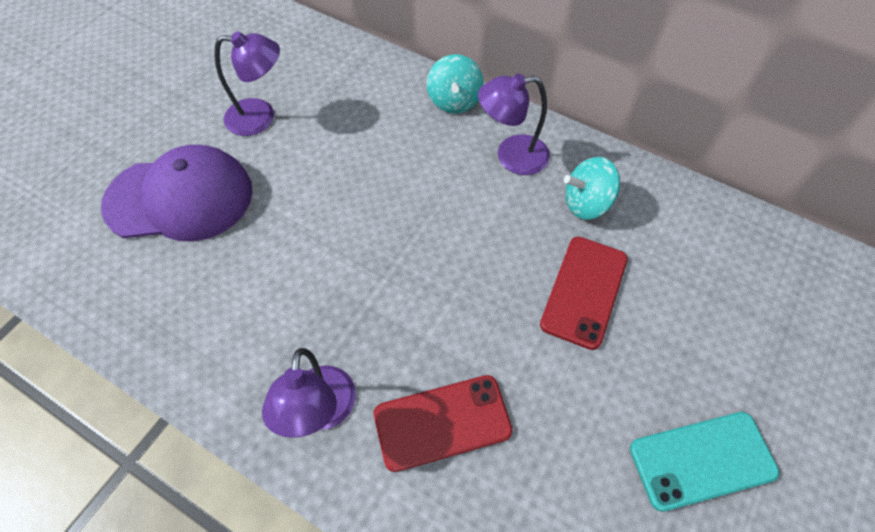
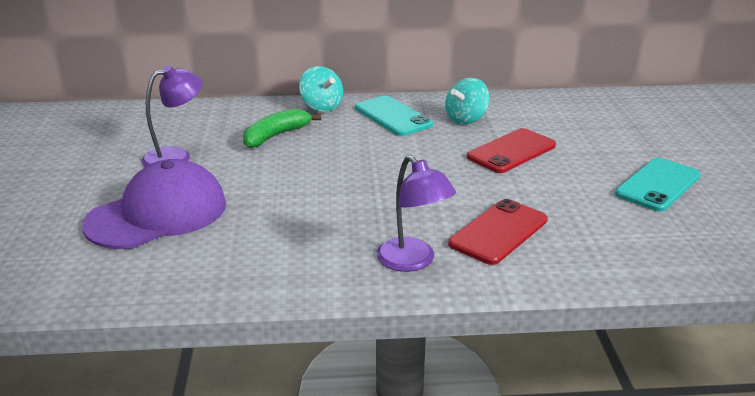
camera: 35 degrees left, 30 degrees down
(370, 130) = (276, 136): none -> green banana
(511, 156) = (393, 116): purple lamp -> turquoise phone
(584, 291) = (511, 151): red phone -> red phone turned 60 degrees clockwise

